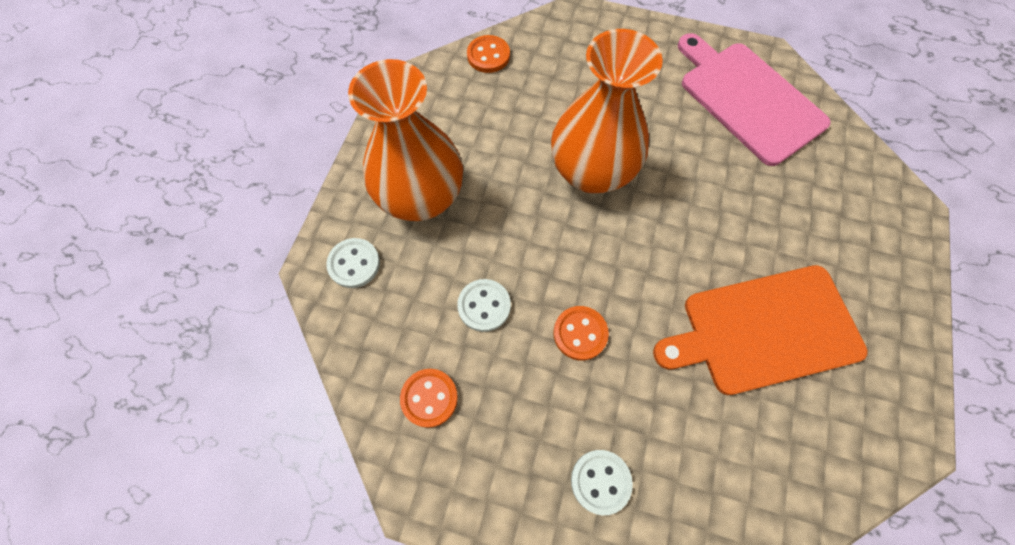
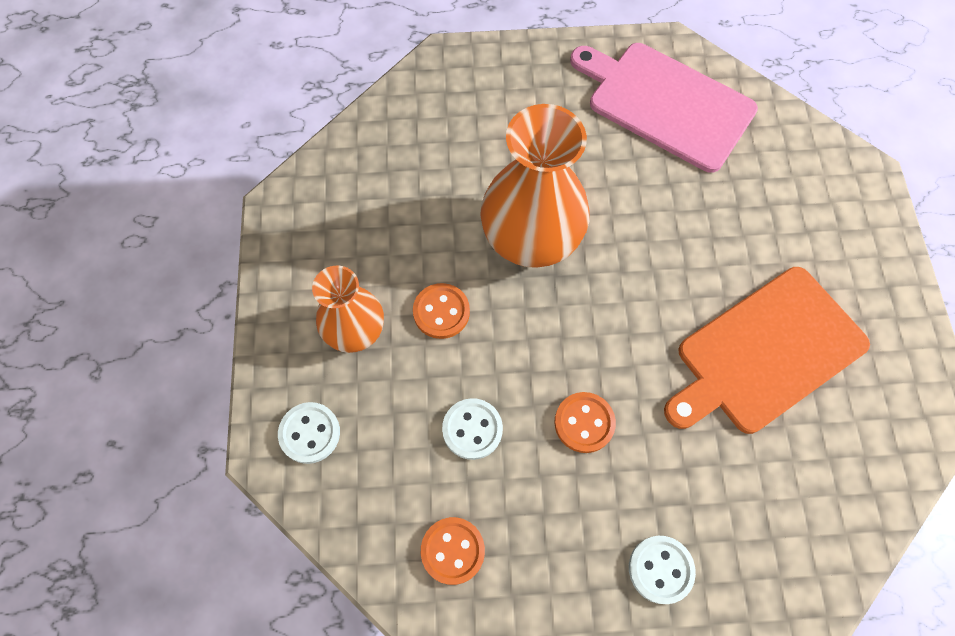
camera: 20 degrees left, 0 degrees up
(421, 197) = (355, 331): orange vase -> orange vase, size x0.61
(488, 56) = (365, 138): orange button -> orange button (441, 312)

